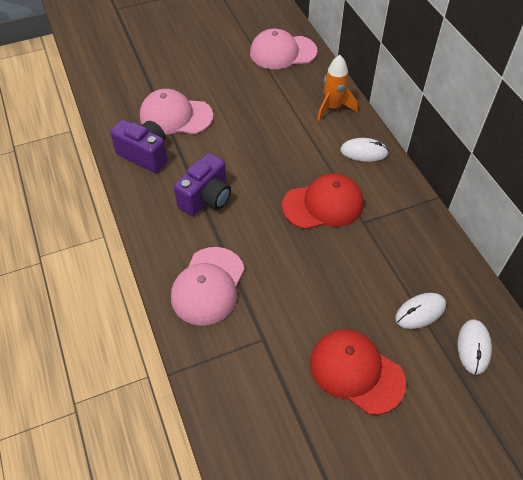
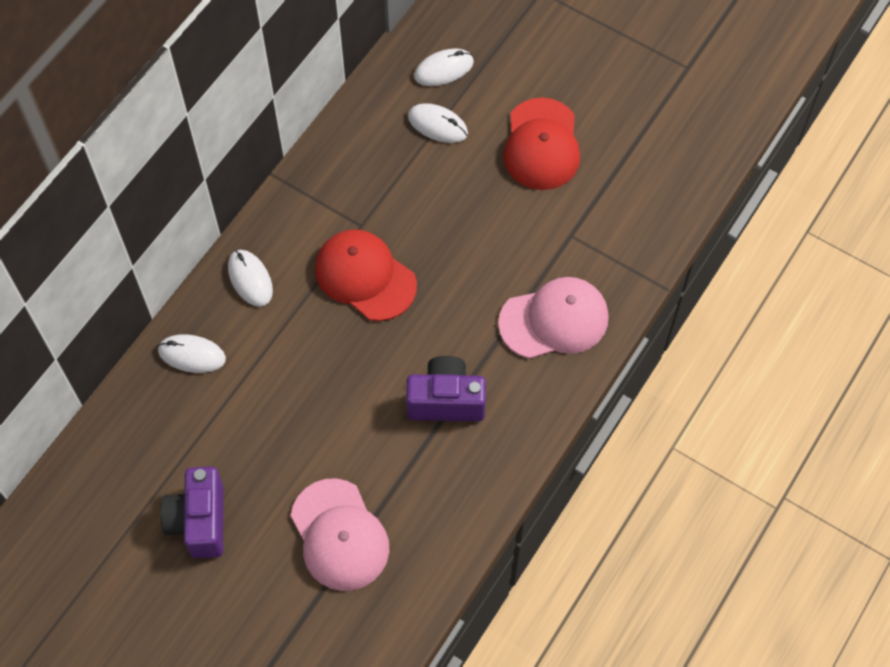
camera: 125 degrees left, 10 degrees up
(145, 155) = (432, 520): purple camera -> purple camera (199, 521)
(282, 52) = (112, 486): pink cap -> none
(333, 108) = (192, 355): orange rocket -> white mouse

